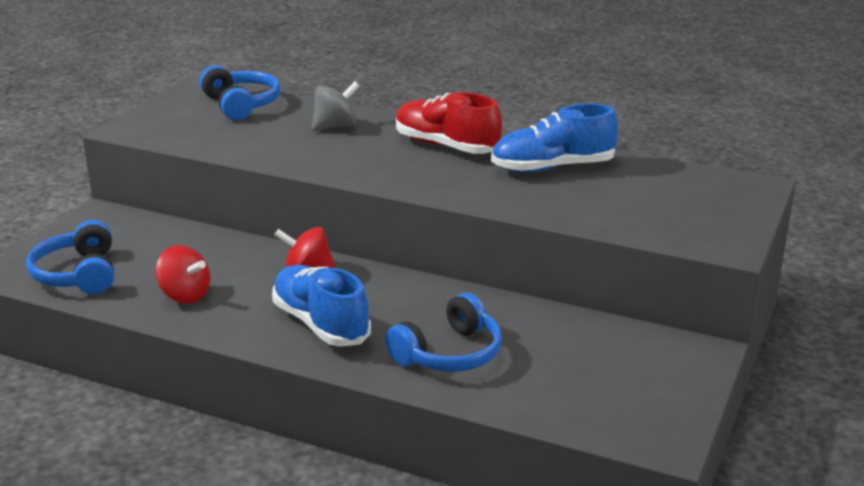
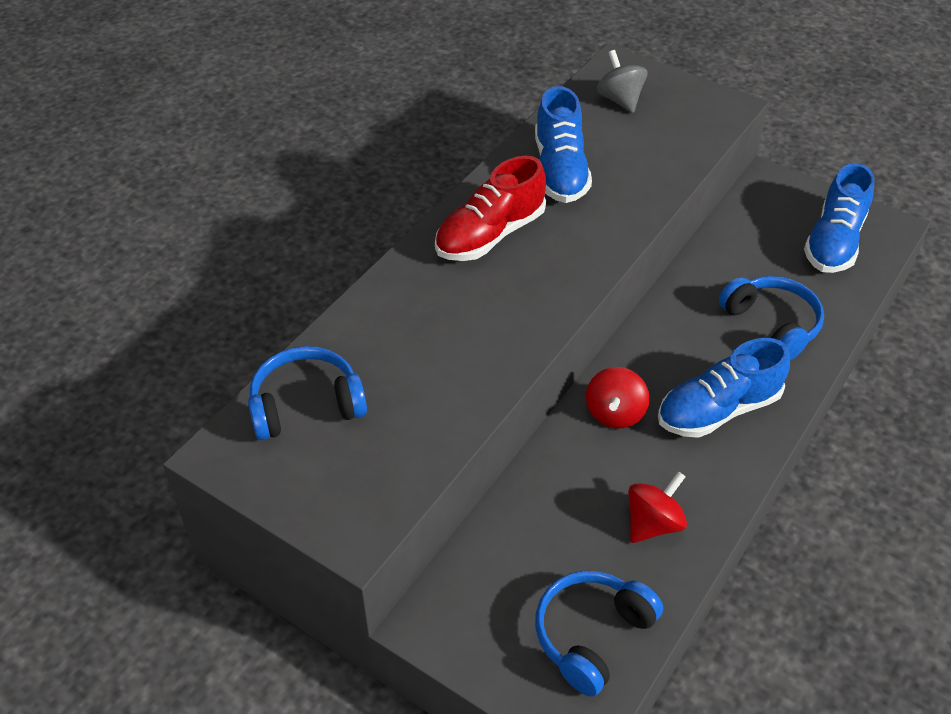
camera: 80 degrees left, 20 degrees up
(78, 274) = (592, 635): blue headphones -> blue headphones turned 135 degrees clockwise
(335, 126) = (409, 318): grey spinning top -> grey spinning top (620, 100)
(610, 397) = (834, 242): none -> blue shoe

